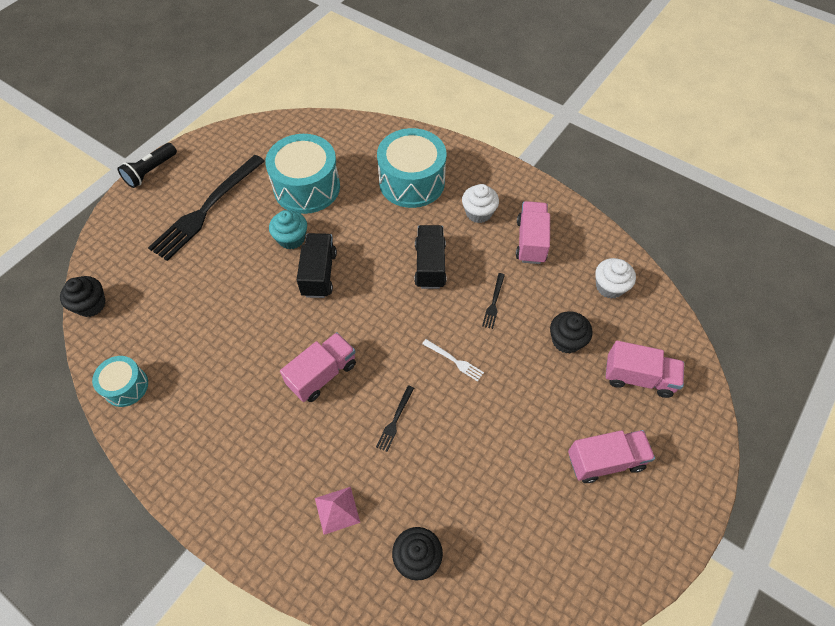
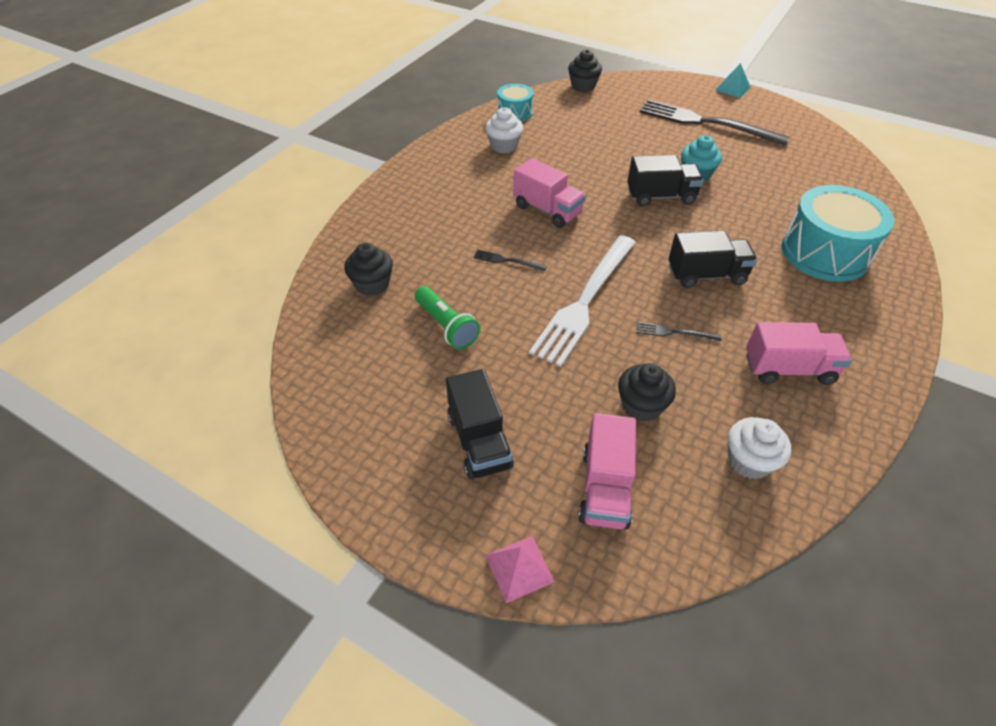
camera: 85 degrees right, 10 degrees down
(150, 171) = (732, 89): black flashlight -> turquoise pyramid
(307, 187) = (768, 177): turquoise drum -> none
(337, 510) = (416, 232): pink pyramid -> pink pyramid (519, 568)
(454, 360) = (585, 301): white fork -> white fork, size x2.49
(478, 213) = (809, 315): white cupcake -> white cupcake (504, 146)
(480, 482) = (446, 326): none -> green flashlight
(605, 460) = (479, 441): pink truck -> black truck

